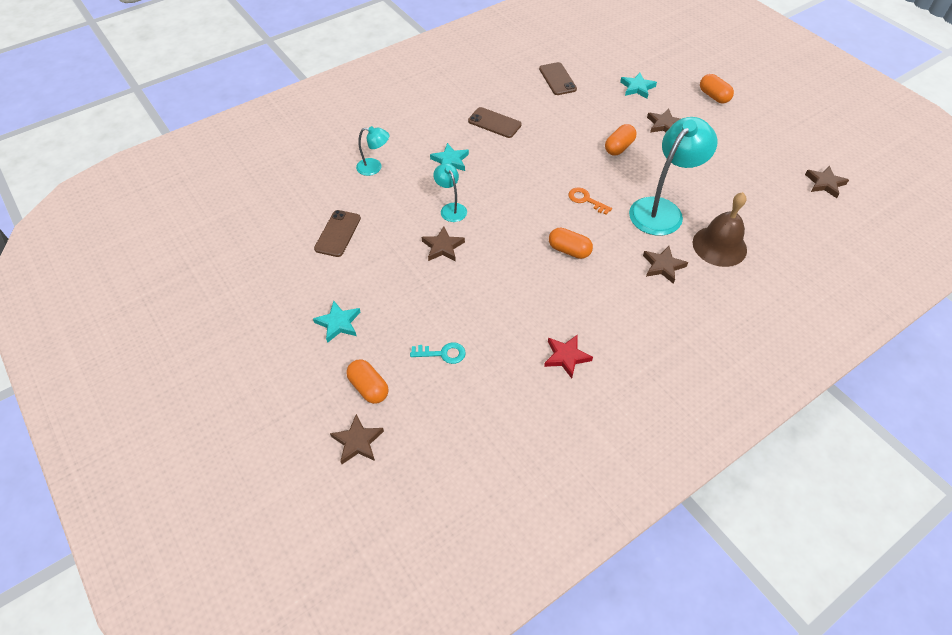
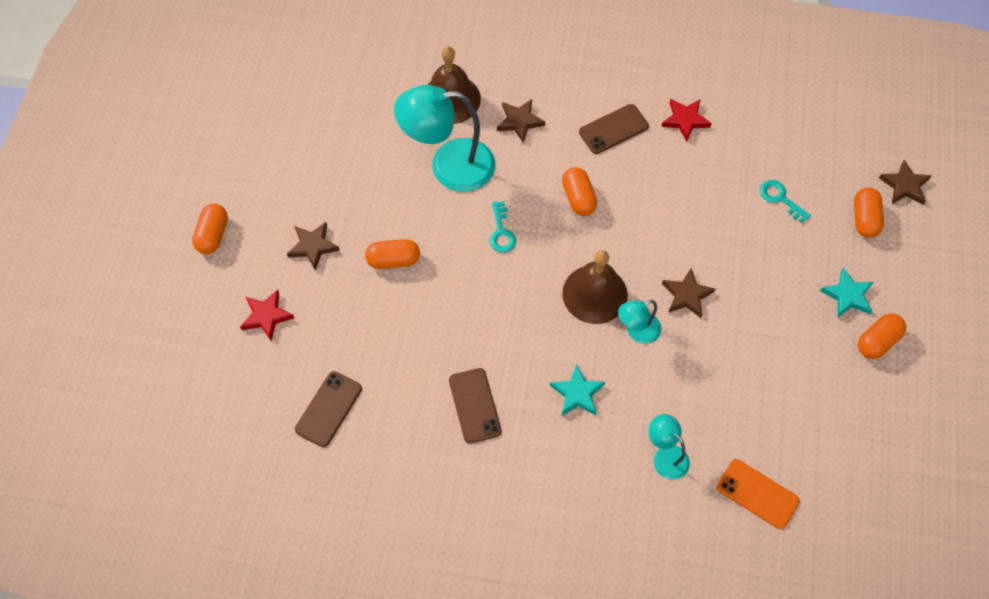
camera: 135 degrees left, 10 degrees up
(296, 309) = (877, 341): none -> orange capsule
(308, 184) = (757, 494): none -> orange phone
(338, 233) = (775, 396): brown phone -> brown phone (613, 129)
(451, 208) = (637, 331): turquoise lamp -> turquoise lamp turned 45 degrees clockwise
(496, 209) = (595, 294): none -> brown bell
(586, 200) = (501, 232): orange key -> turquoise key
(637, 88) = (266, 316): turquoise star -> red star
(824, 183) = (279, 71): brown star -> none

